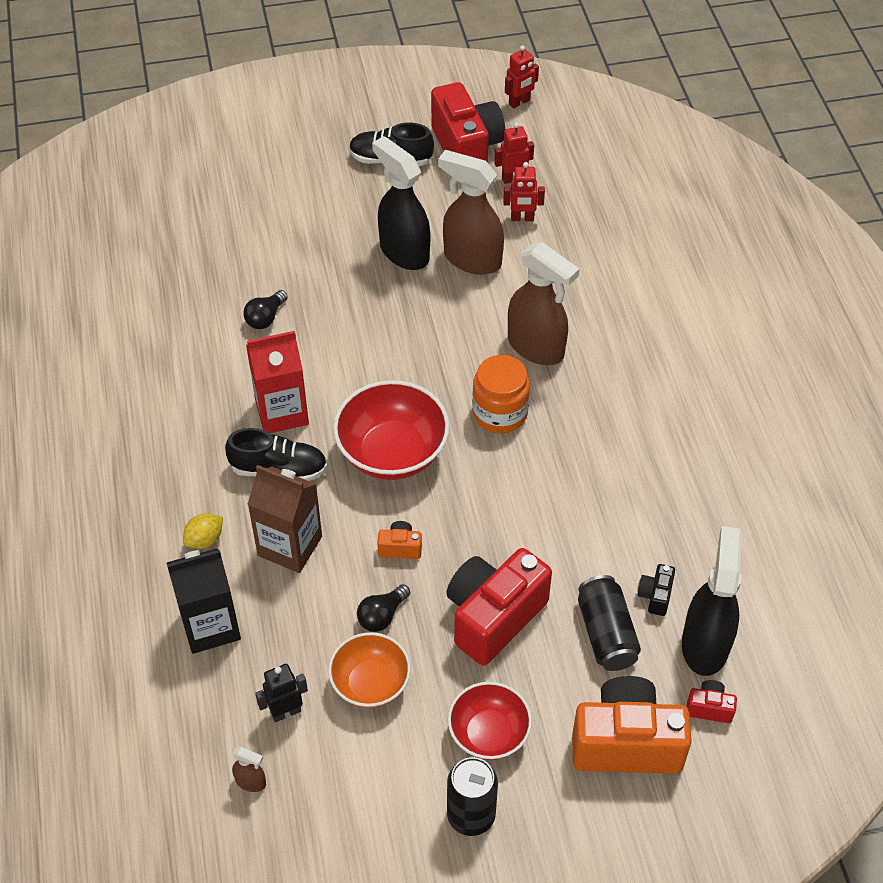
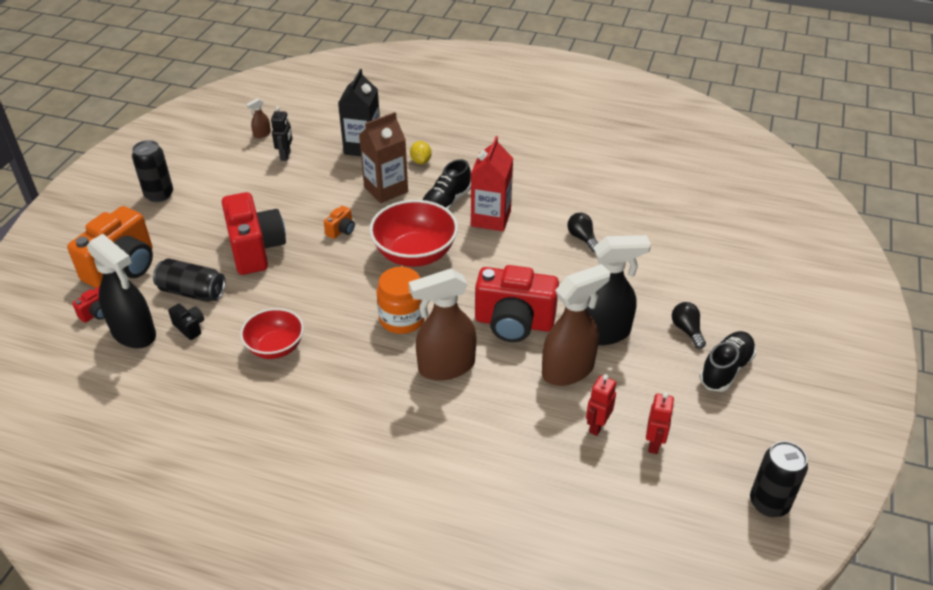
camera: 120 degrees right, 10 degrees down
(370, 684) = (268, 188): orange bowl -> none
(382, 615) = (304, 207): black light bulb -> black light bulb (687, 330)
(466, 148) = (716, 429): red camera -> red camera (514, 323)
(488, 734) = (191, 218): red bowl -> red bowl (275, 347)
(519, 102) = (769, 503): red robot -> black can

